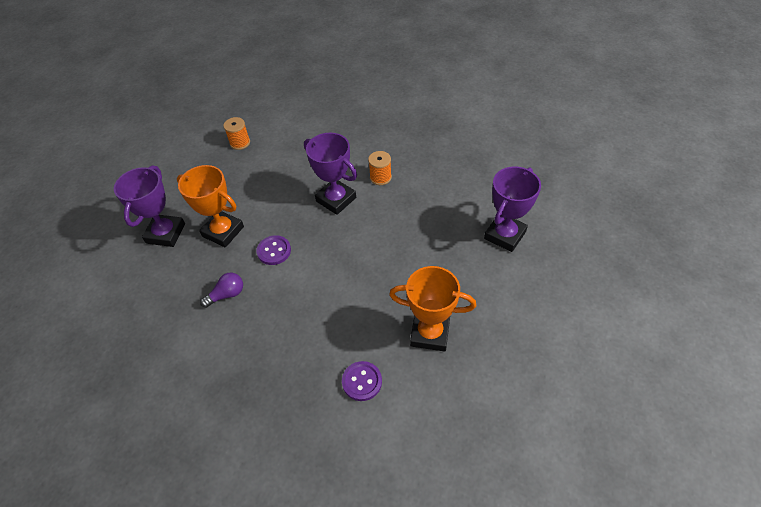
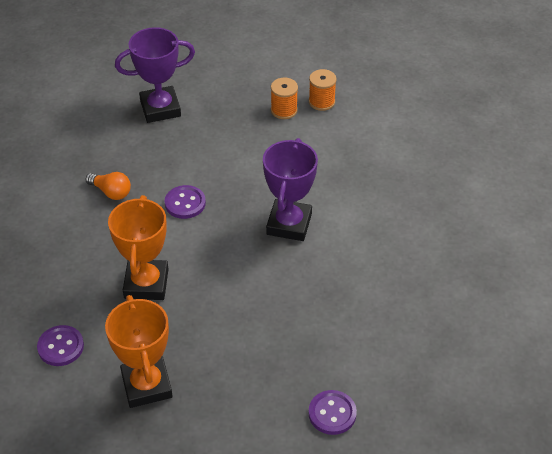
camera: 60 degrees right, 5 degrees down
(223, 231) = (187, 150): orange trophy -> orange trophy (146, 284)
(227, 294) = (111, 192): purple light bulb -> orange light bulb
(380, 177) = (350, 251): orange spool -> orange spool (284, 110)
(505, 235) = (332, 413): purple trophy -> purple button

